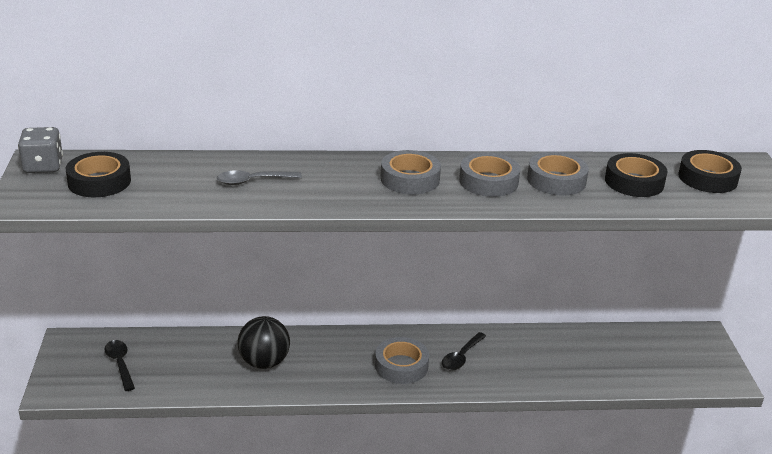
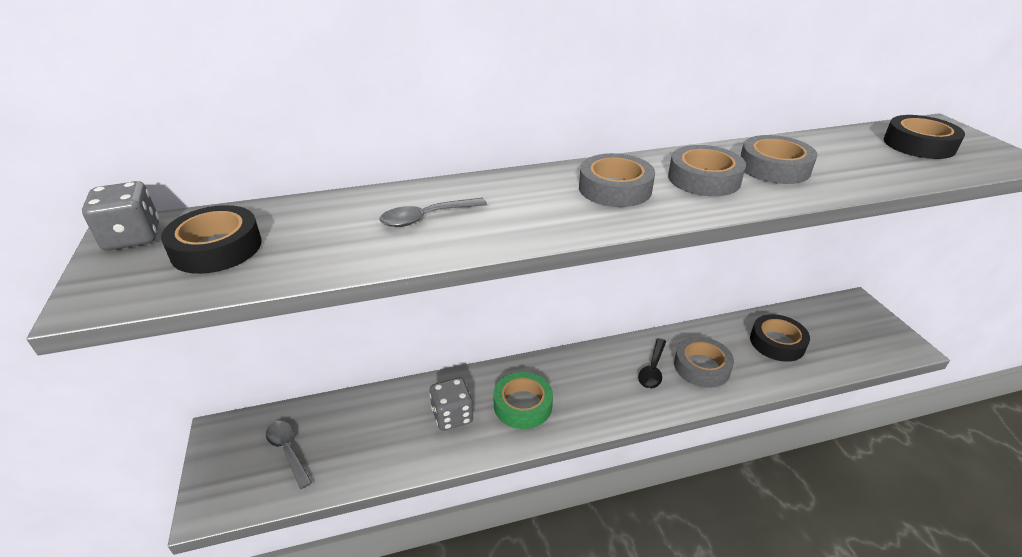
camera: 10 degrees left, 5 degrees up
(120, 364) = (287, 451): black spoon -> grey spoon
(264, 362) = (452, 416): black ball -> grey dice
(329, 364) = (523, 405): none -> green tape
(401, 366) = (598, 392): grey tape -> grey tape (701, 367)
(634, 182) = (853, 158): black tape -> black tape (777, 342)

